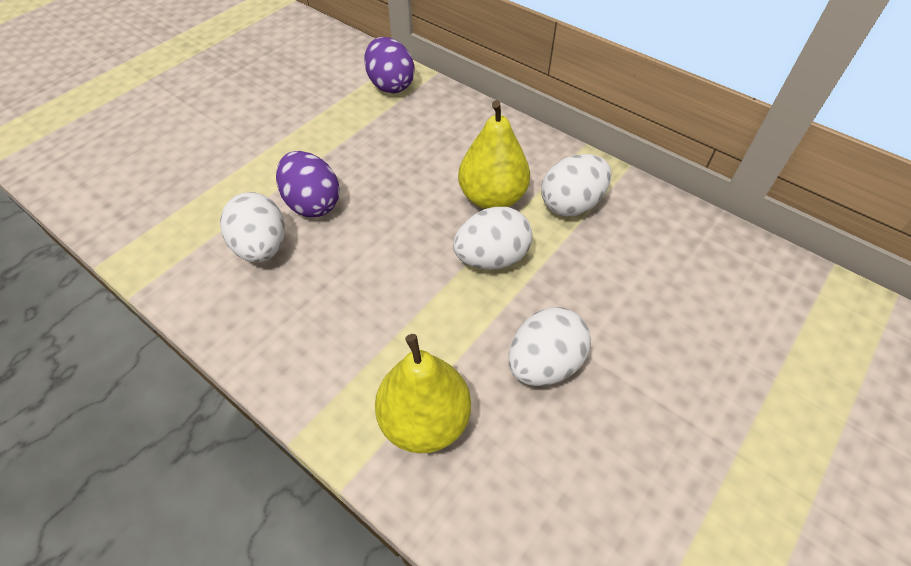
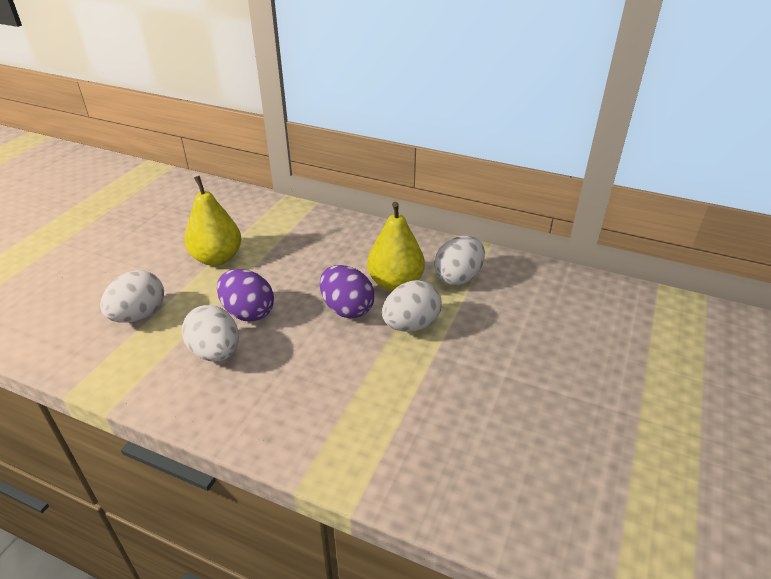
camera: 15 degrees left, 15 degrees down
(390, 85) = (282, 217): purple egg -> purple egg (347, 309)
(425, 420) = (401, 448): yellow pear -> yellow pear (217, 258)
(544, 363) = (479, 389): white egg -> white egg (139, 315)

